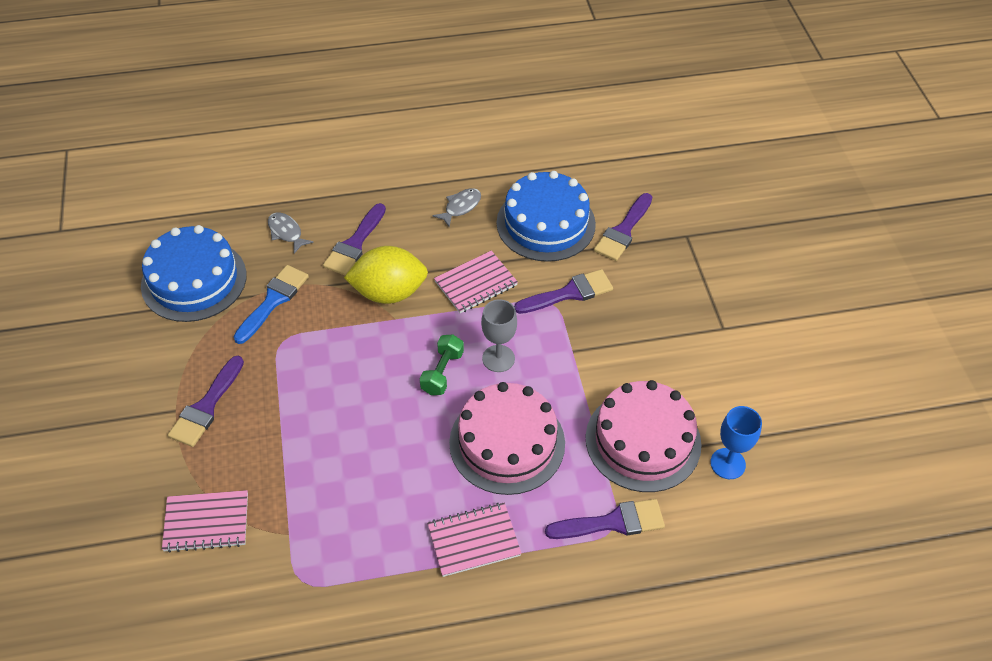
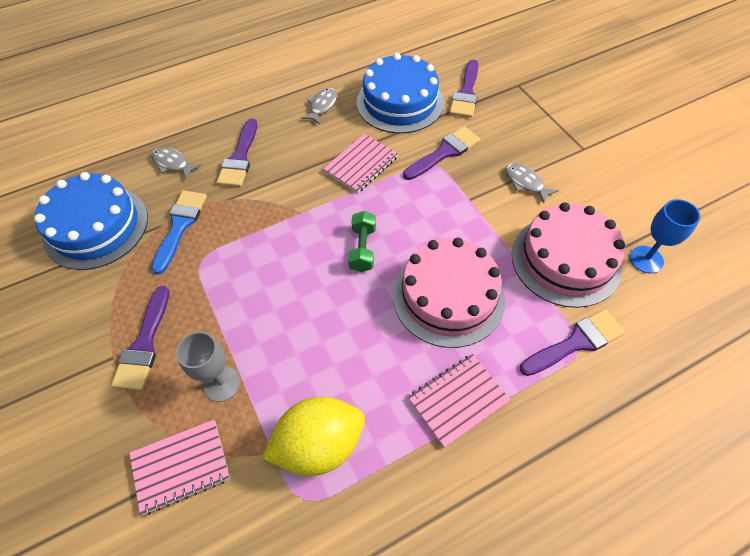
camera: 15 degrees left, 5 degrees up
(389, 292) = (286, 191): yellow lemon -> yellow lemon (319, 445)
(498, 358) = (408, 223): grey goblet -> grey goblet (221, 384)
(640, 349) = (525, 183): none -> grey fish

